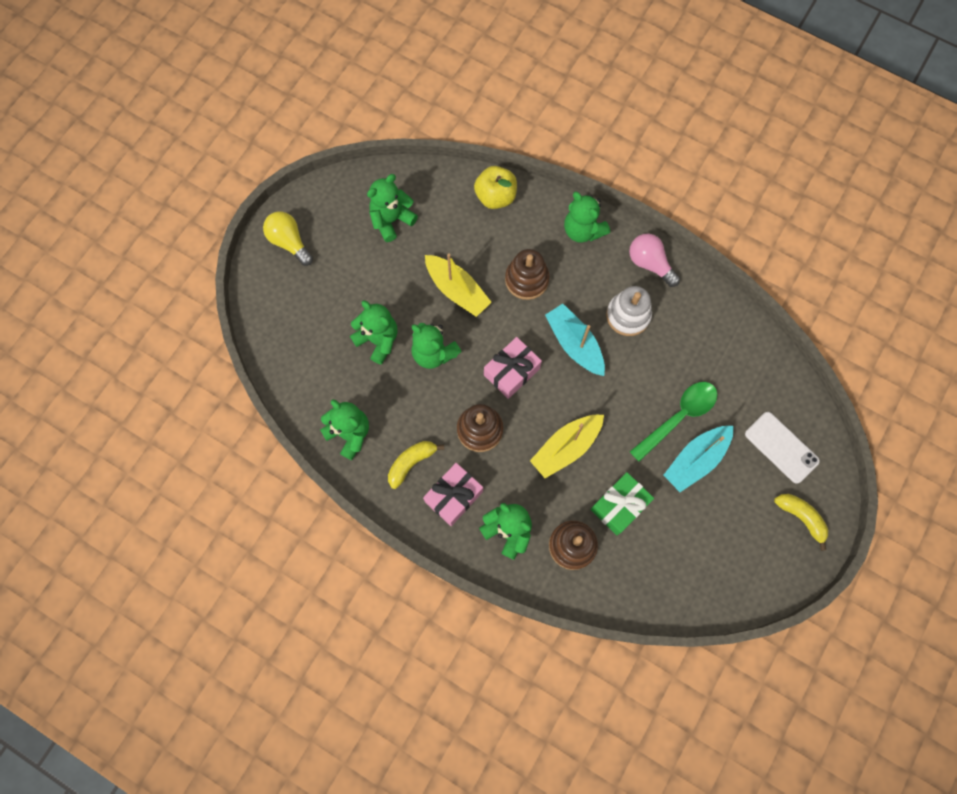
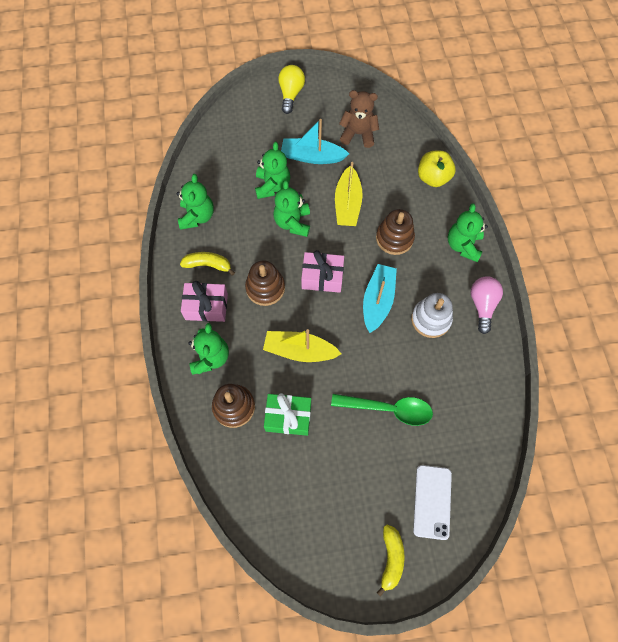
camera: 50 degrees right, 5 degrees down
(391, 220) = (358, 134): green teddy bear -> brown teddy bear
(696, 460) = (367, 445): turquoise boat -> turquoise boat (312, 157)

